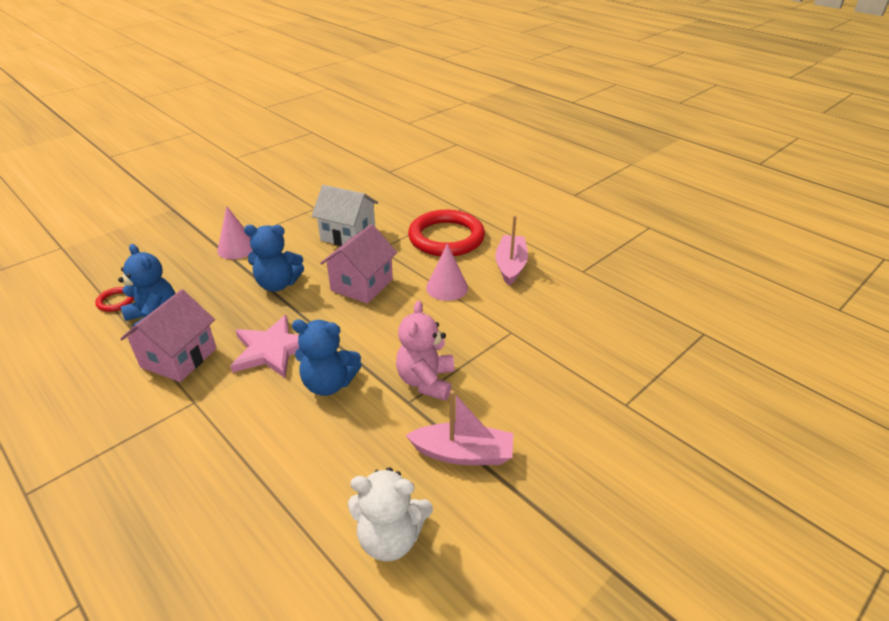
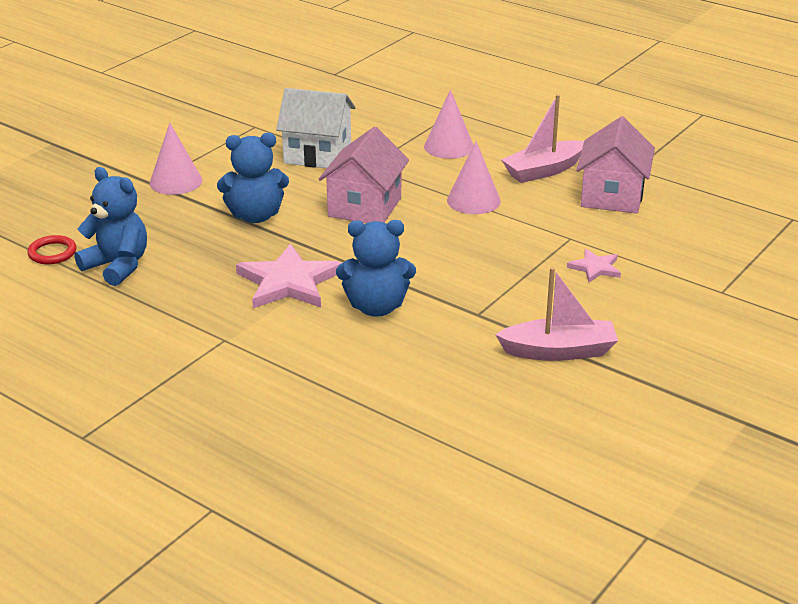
camera: 10 degrees left, 5 degrees down
(179, 358) = (177, 301): pink house -> pink house (612, 196)
(390, 538) = (511, 425): white teddy bear -> none
(426, 381) = (490, 293): pink teddy bear -> none
(446, 238) = (449, 146): red ring -> pink cone
(510, 266) = (543, 170): pink boat -> pink boat turned 120 degrees counterclockwise
(522, 365) = (595, 268): none -> pink star

